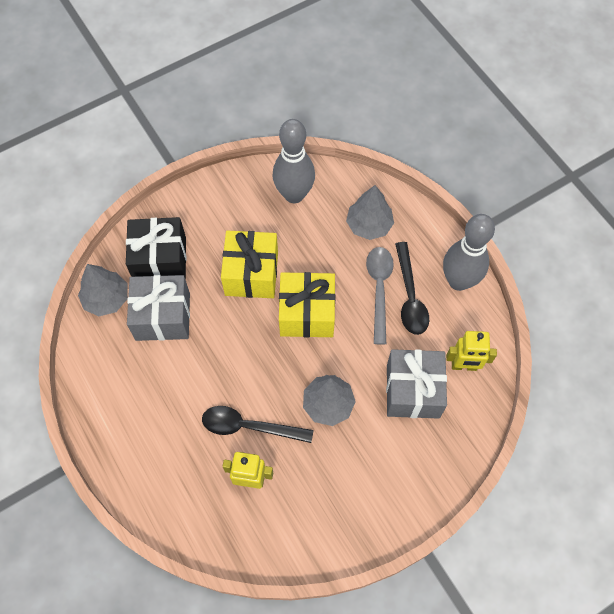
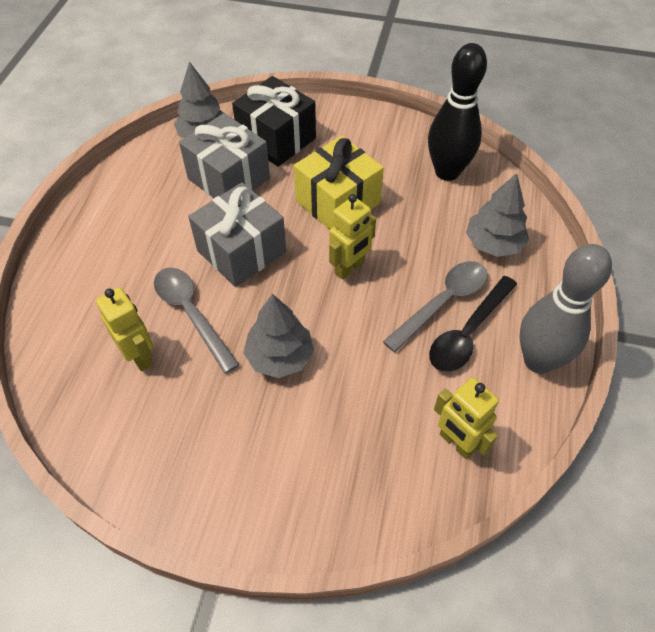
camera: 45 degrees right, 10 degrees down
(249, 426) = (191, 314): black spoon -> grey spoon
(294, 194) = (447, 172): grey bowling pin -> black bowling pin
(307, 313) = (349, 268): yellow gift -> yellow robot
(413, 391) = (374, 418): grey gift -> grey gift (241, 251)

